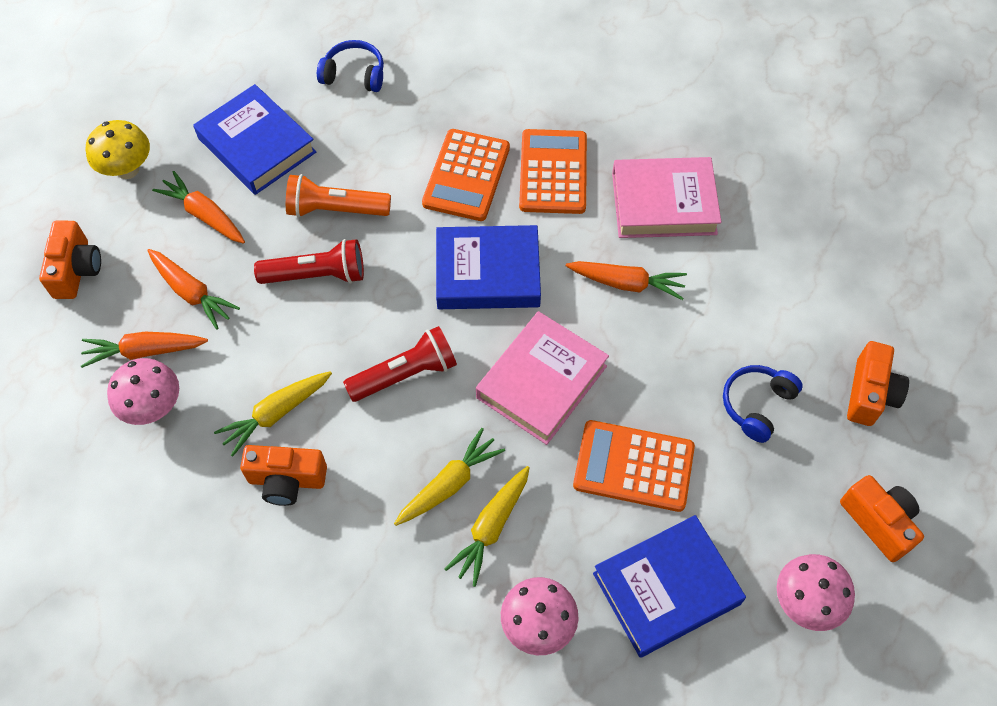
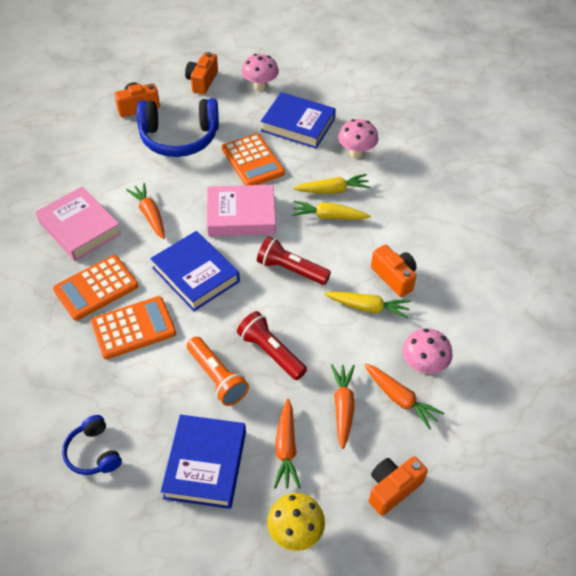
camera: 130 degrees left, 10 degrees down
(756, 405) = (179, 138): blue headphones -> blue headphones, size x1.90

